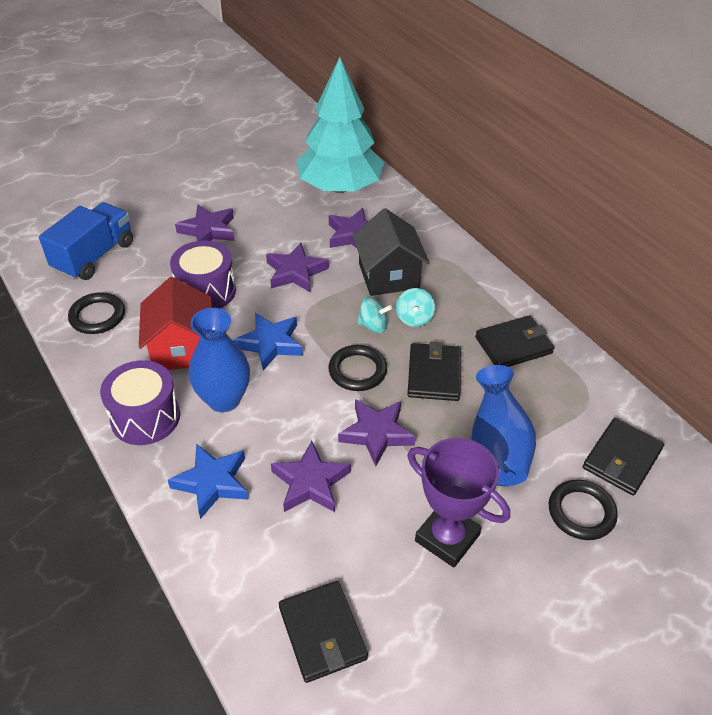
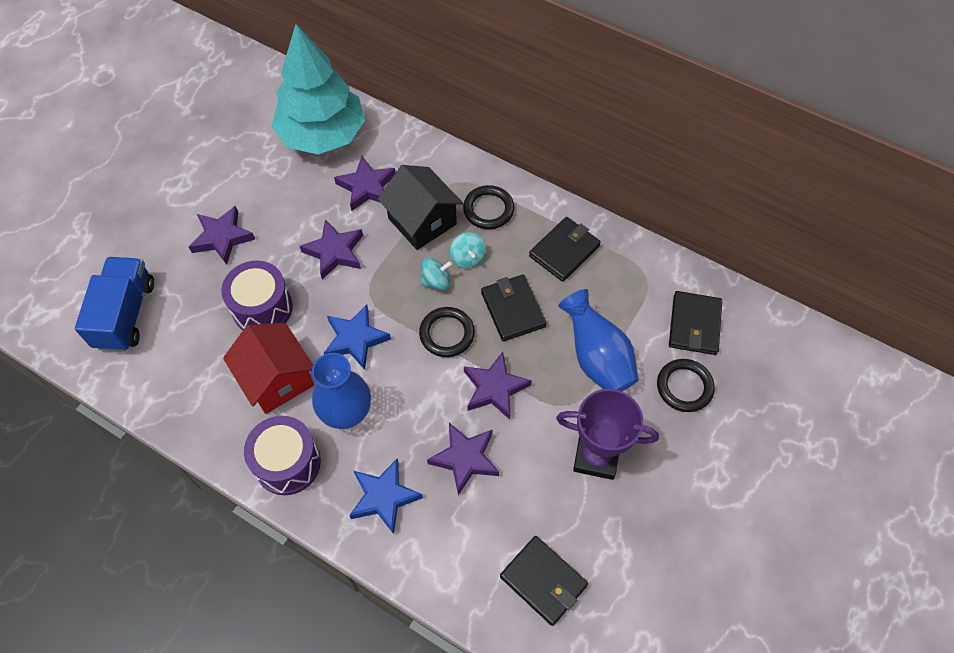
camera: 25 degrees left, 15 degrees up
(97, 316) = (174, 379): black ring -> black ring (488, 209)

